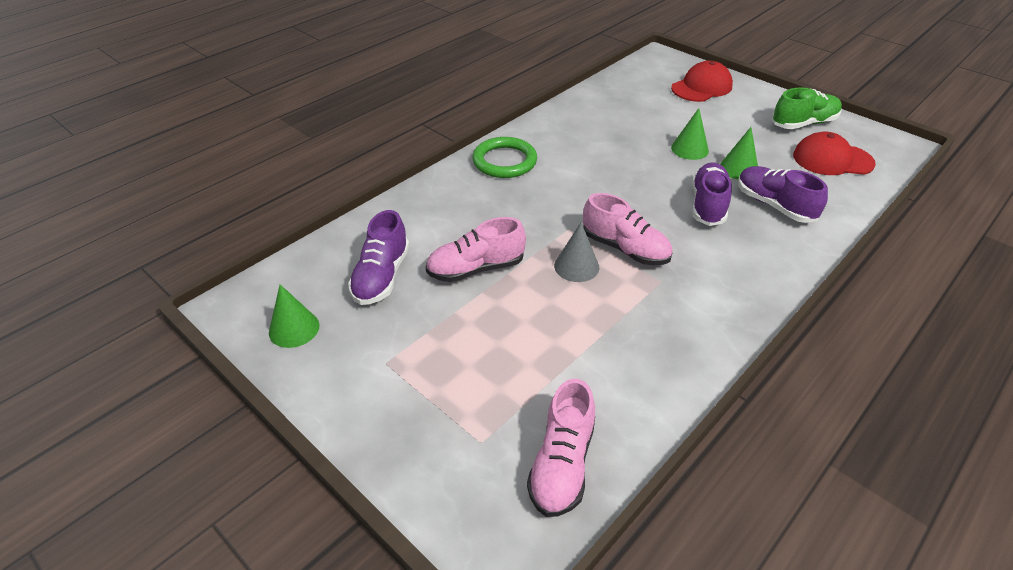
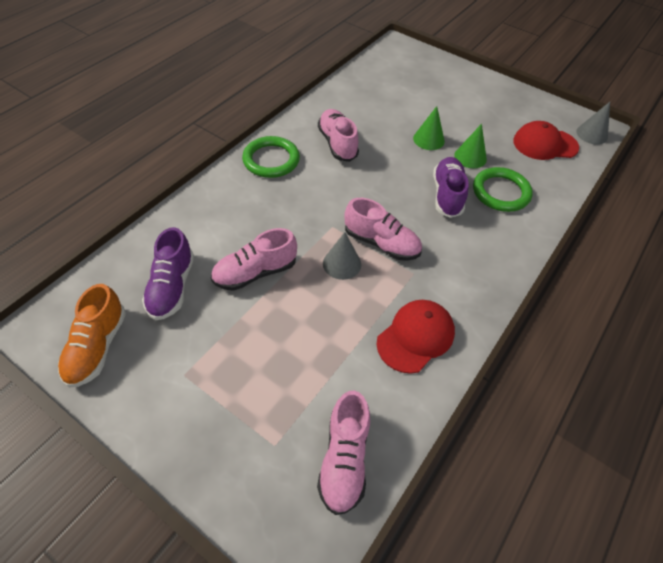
camera: 10 degrees left, 10 degrees up
(294, 328) = (97, 347): green cone -> orange shoe
(582, 149) = (337, 143): none -> pink shoe
(701, 87) = (434, 76): red cap -> red cap (415, 337)
(774, 205) = (501, 192): purple shoe -> green ring
(804, 123) = (520, 109): green shoe -> none
(893, 152) = (592, 134): none -> grey cone

